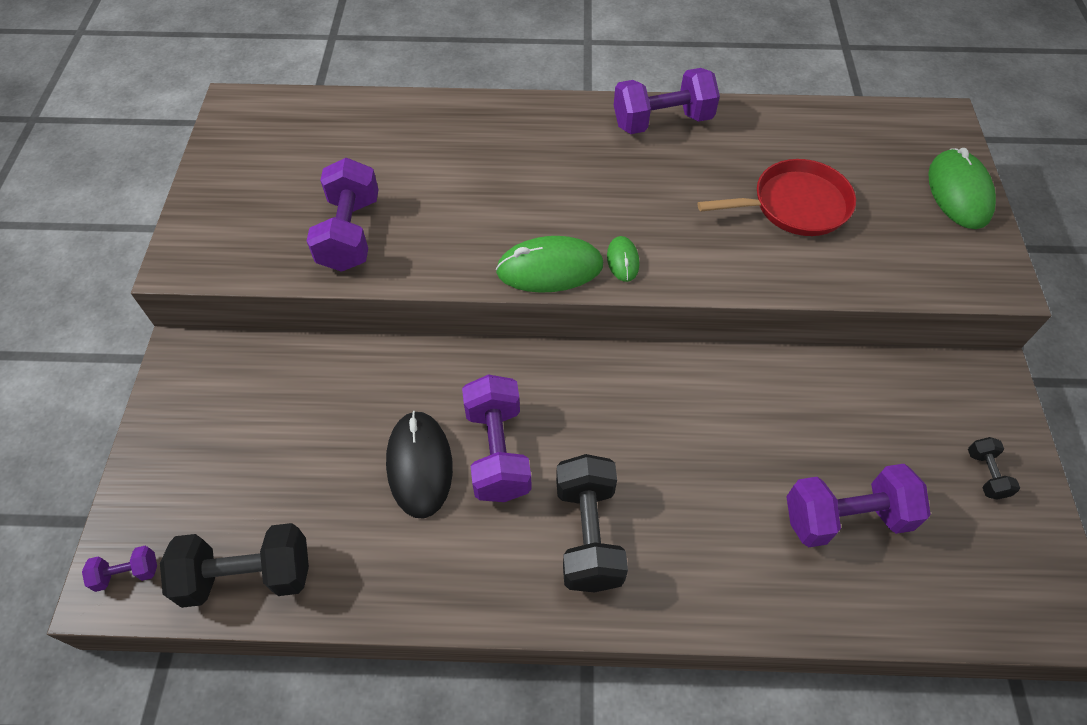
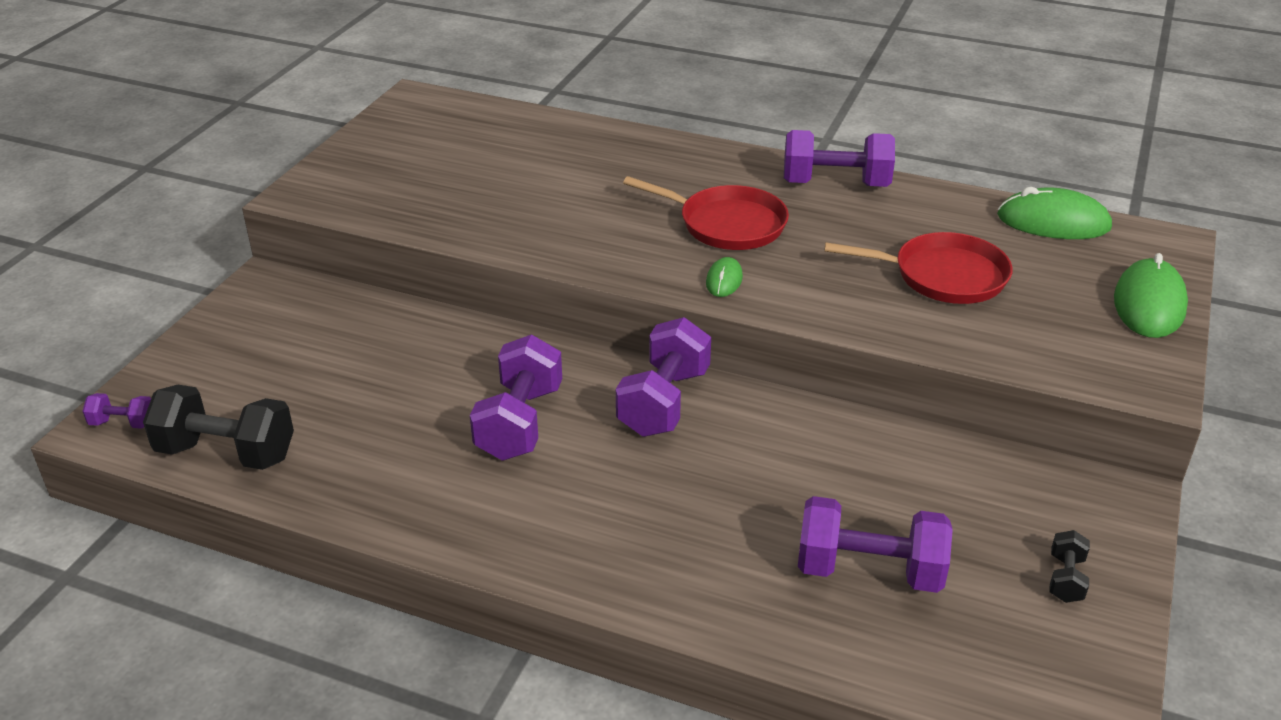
camera: 20 degrees right, 20 degrees down
(350, 233) = (464, 206): purple dumbbell -> purple dumbbell (664, 402)
(419, 465) = (436, 414): black mouse -> none
(550, 268) = (644, 271): green mouse -> green mouse (1053, 222)
(588, 534) = (574, 509): black dumbbell -> none
(594, 193) = (726, 224): none -> red pan

